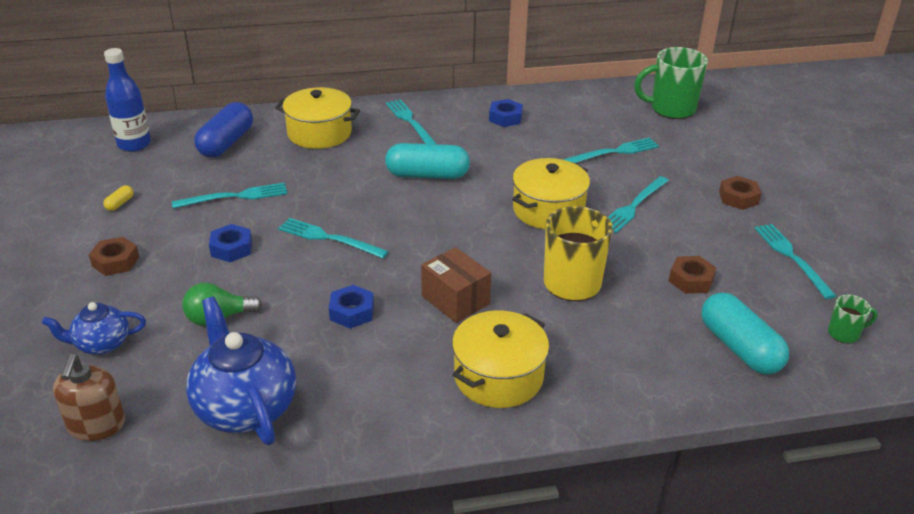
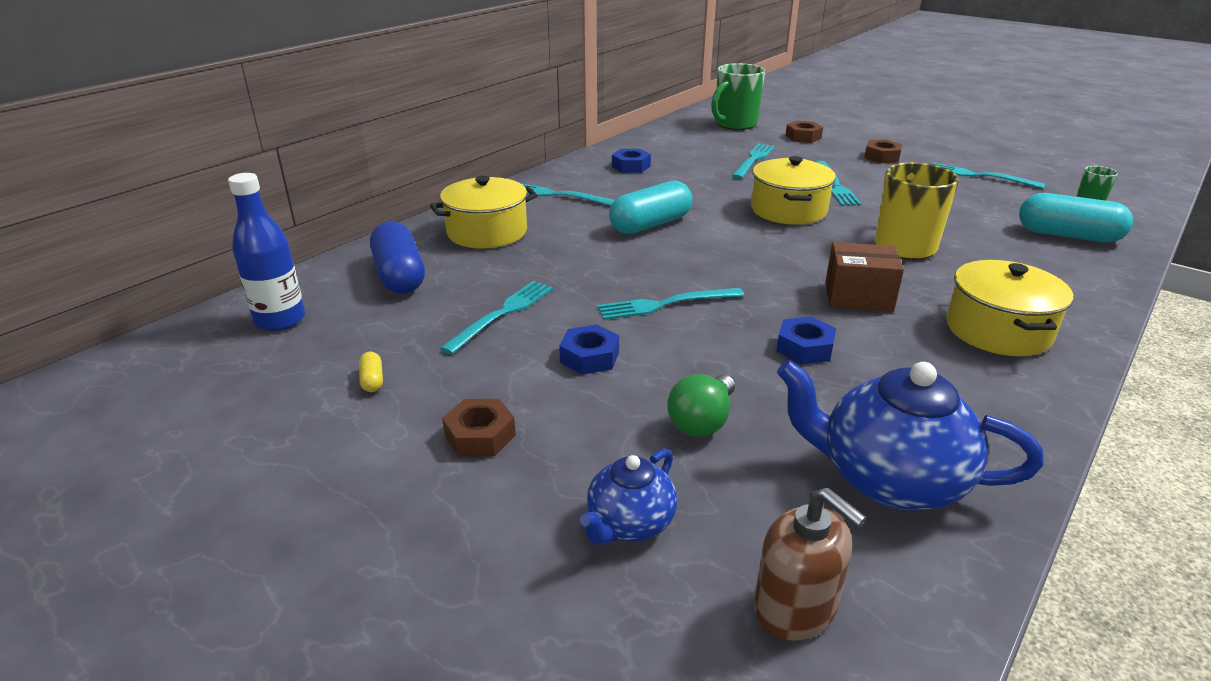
camera: 40 degrees left, 5 degrees down
(691, 280) = (961, 212): brown nut -> brown nut (803, 137)

